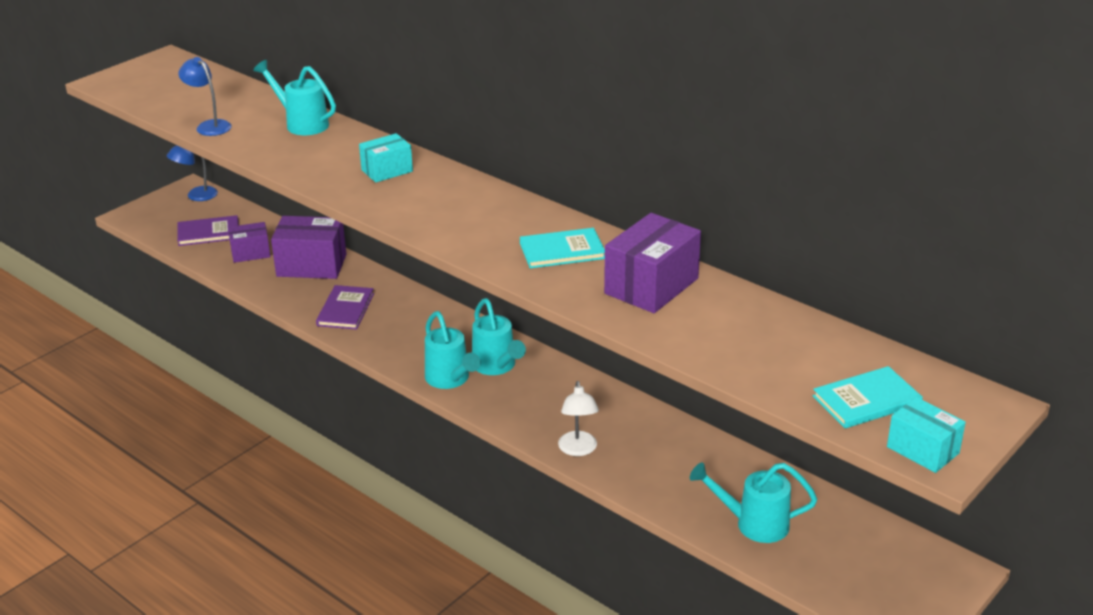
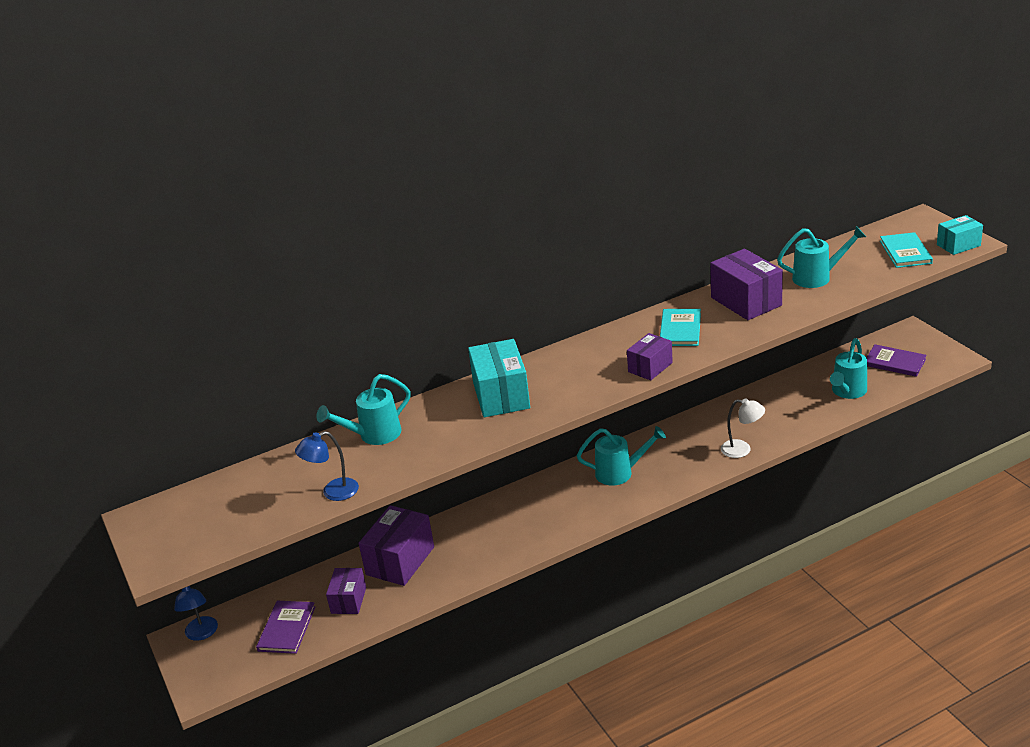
camera: 65 degrees left, 0 degrees up
(345, 309) = (489, 546): purple book -> purple book (894, 362)
(387, 171) = (501, 396): turquoise box -> turquoise box, size x1.66
(450, 379) = (625, 499): turquoise watering can -> turquoise watering can (817, 277)
(470, 245) = (650, 367): none -> purple box

